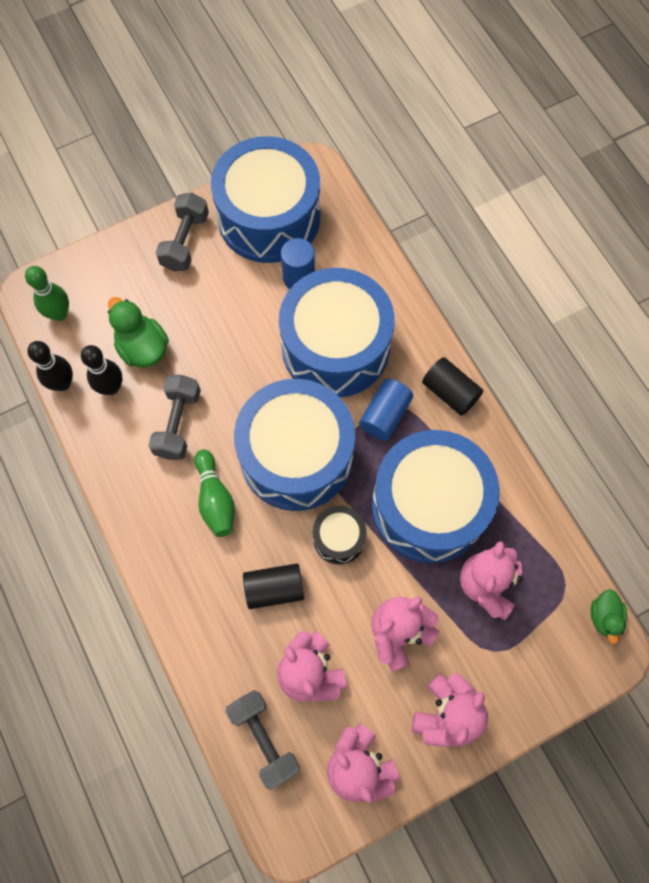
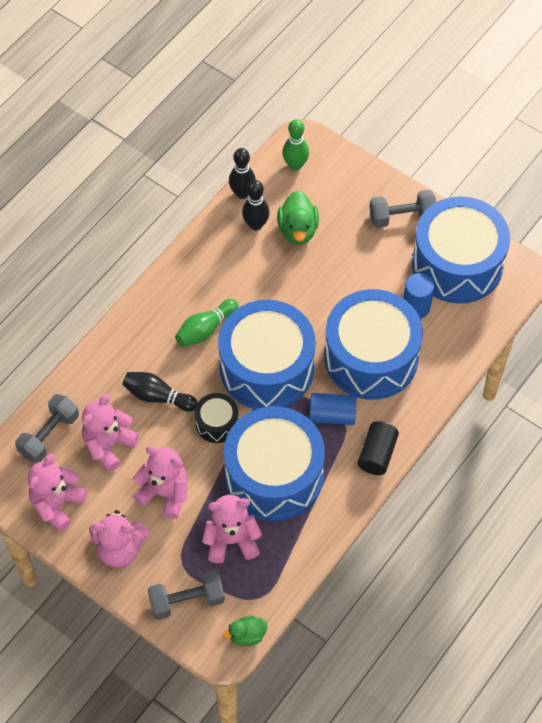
camera: 65 degrees right, 10 degrees down
(143, 348) = (298, 230): green duck -> green duck turned 150 degrees clockwise
(178, 423) = (251, 280): grey dumbbell -> grey dumbbell (187, 601)
(274, 589) = (158, 397): black cylinder -> black bowling pin

